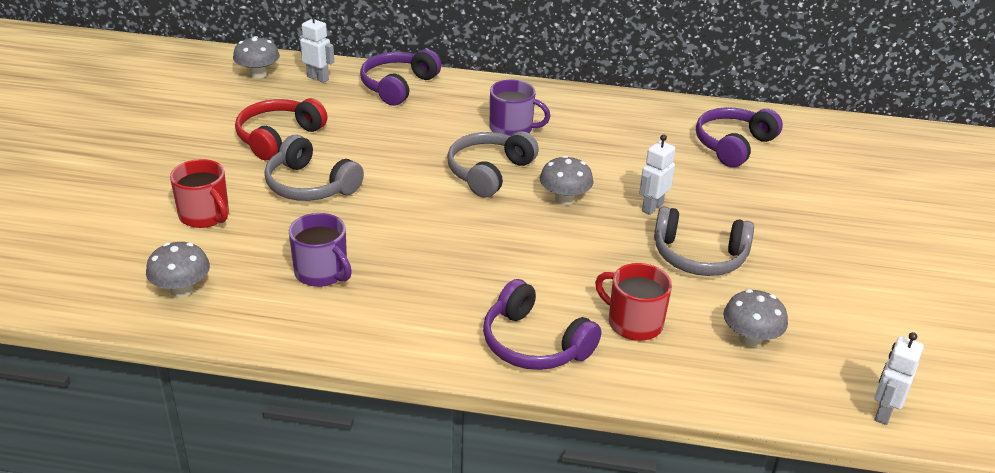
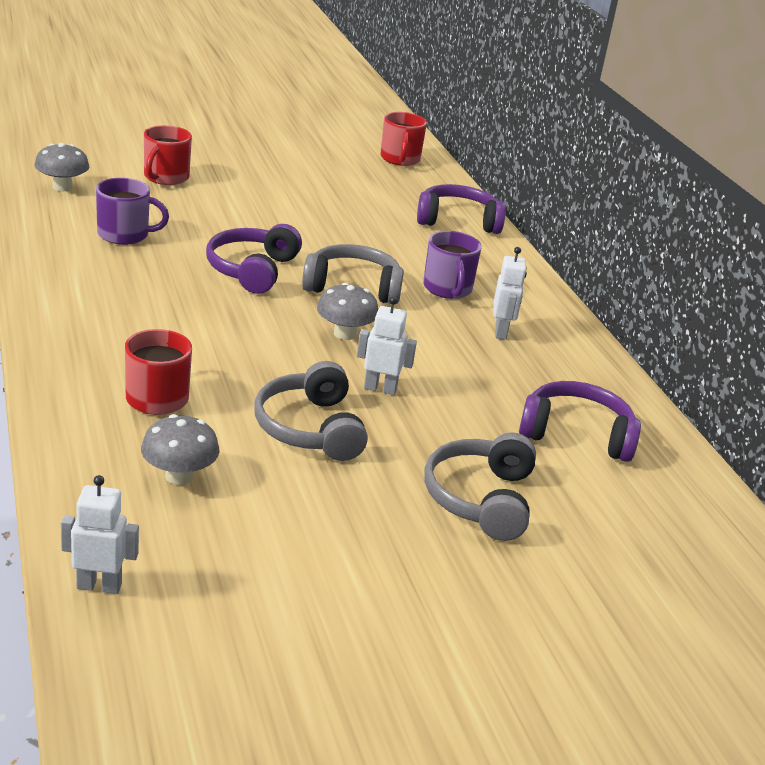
camera: 60 degrees right, 5 degrees down
(258, 74) = (400, 159): grey mushroom -> red mug
(278, 137) = (308, 184): red headphones -> none
(310, 185) = (247, 209): grey headphones -> grey headphones (481, 499)
(318, 78) = (425, 184): white robot -> white robot (501, 332)
(322, 272) = (124, 235): purple mug -> purple mug turned 105 degrees counterclockwise
(534, 344) = (88, 346): purple headphones -> purple headphones (252, 270)

